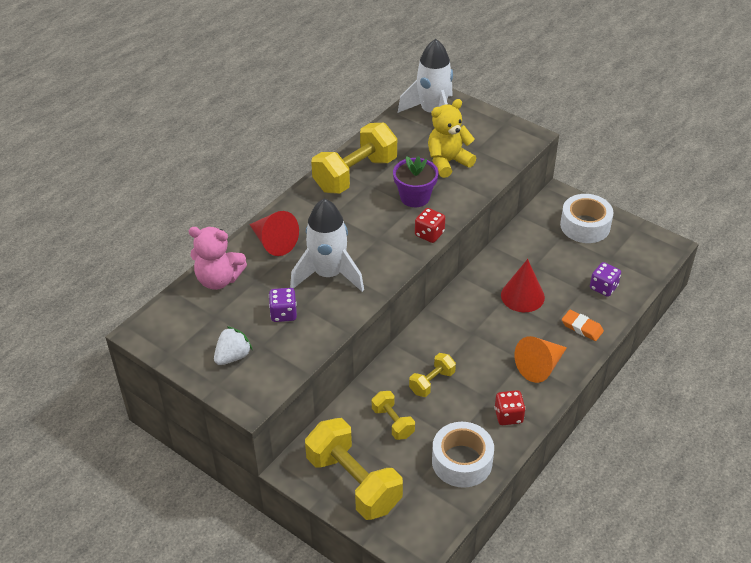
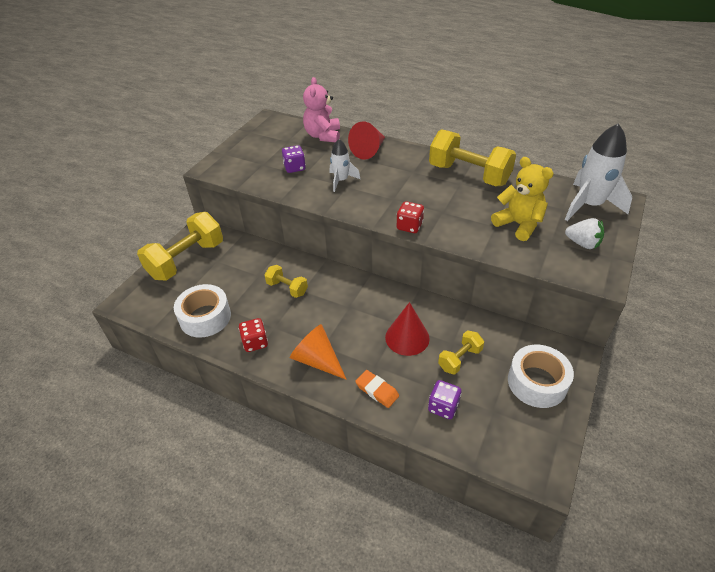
camera: 80 degrees right, 0 degrees up
(233, 356) = (250, 155): white strawberry -> white strawberry (582, 243)
(328, 275) = (341, 181): white rocket -> white rocket, size x0.56
(393, 422) = (243, 272): yellow dumbbell -> yellow dumbbell (460, 359)
(415, 197) = (456, 211): purple flower pot -> none
(582, 327) = (377, 390): orange eraser -> orange eraser turned 75 degrees counterclockwise

